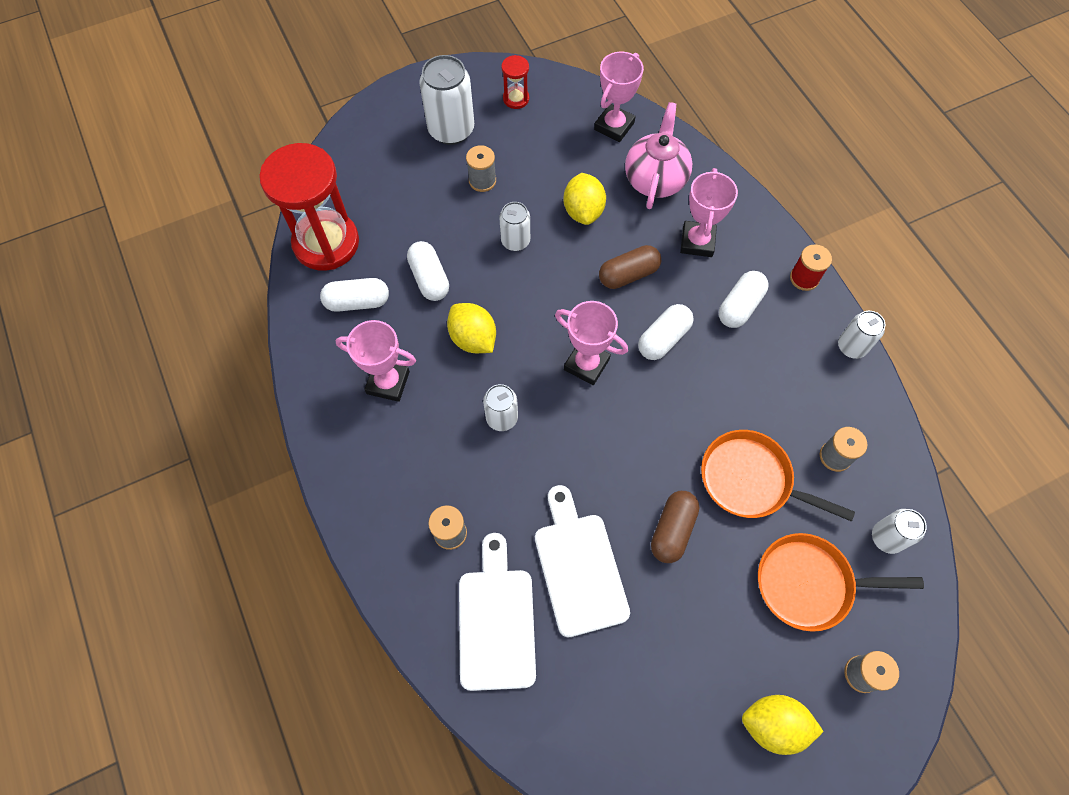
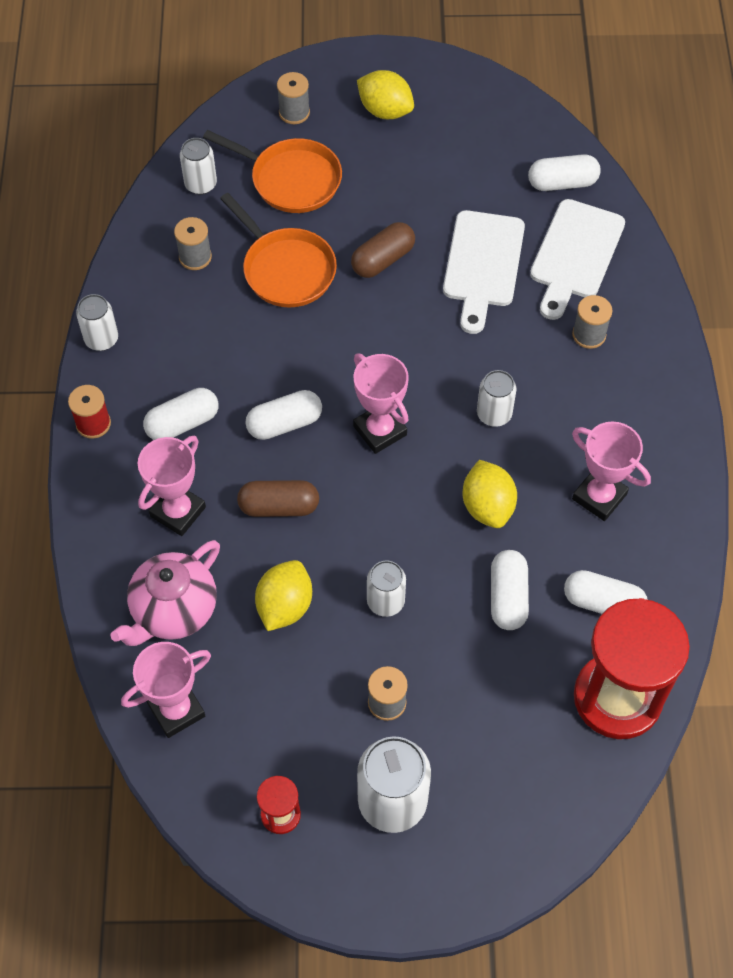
camera: 155 degrees left, 5 degrees down
(544, 711) = (562, 183): none -> white capsule

